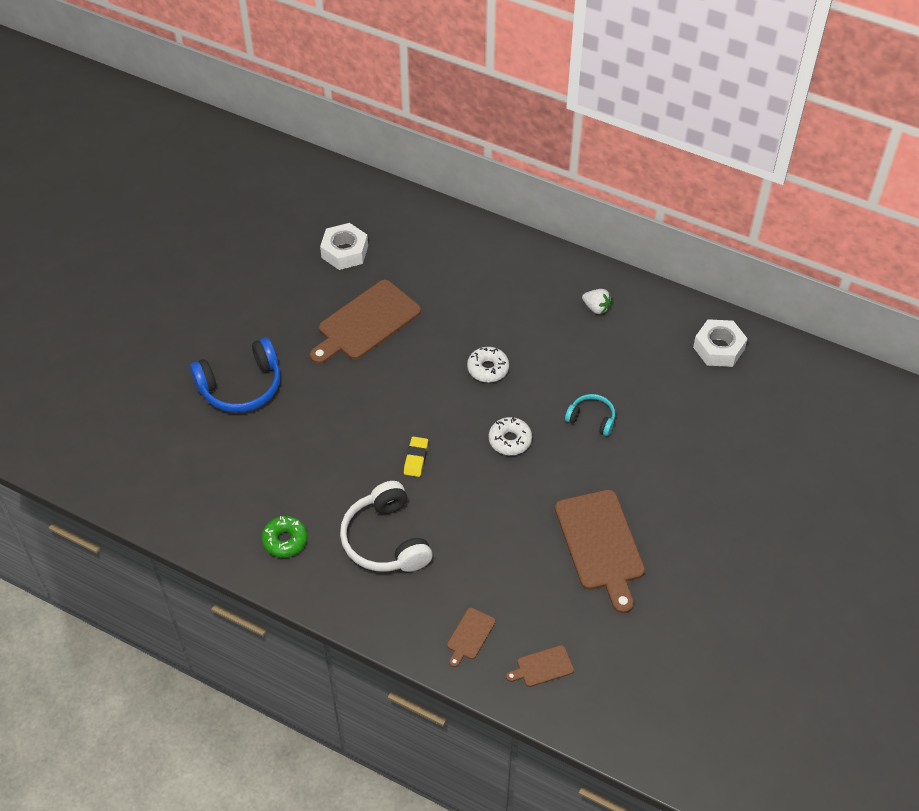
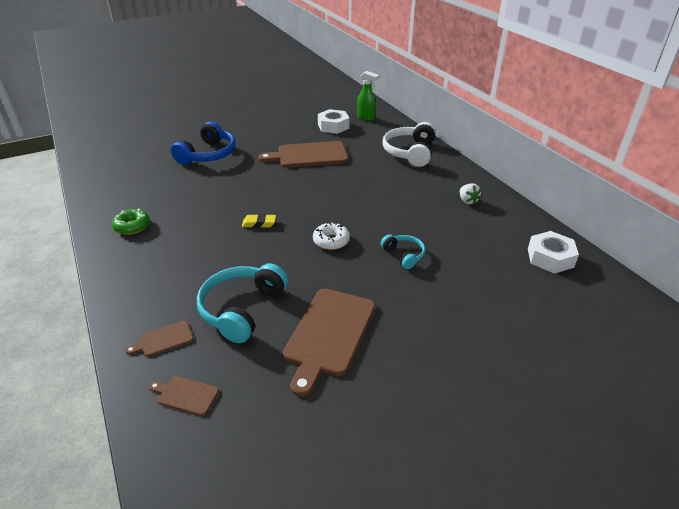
camera: 35 degrees right, 15 degrees down
(241, 386) = (208, 154): blue headphones -> blue headphones turned 75 degrees counterclockwise
(371, 213) = (366, 118): none -> green spray bottle
(385, 540) = (186, 254): white headphones -> white headphones (409, 152)
(416, 458) = (259, 223): yellow eraser -> yellow eraser turned 45 degrees clockwise
(488, 369) = (358, 201): white donut -> none
(504, 565) = (242, 309): none -> turquoise headphones

